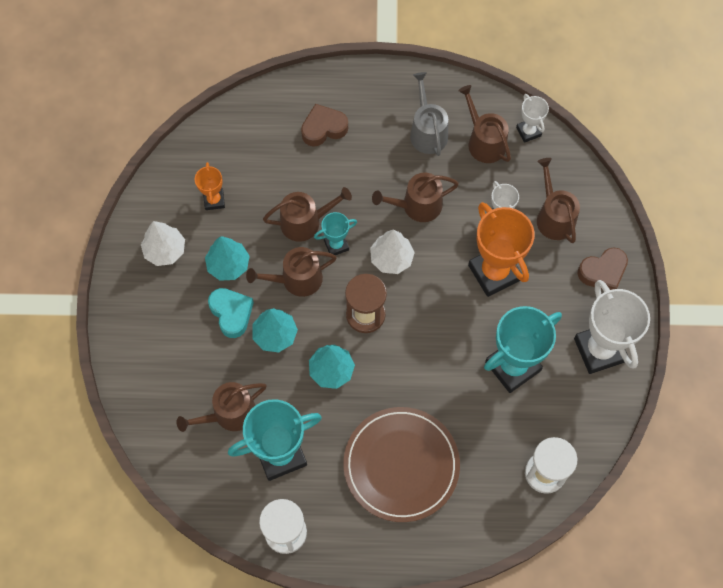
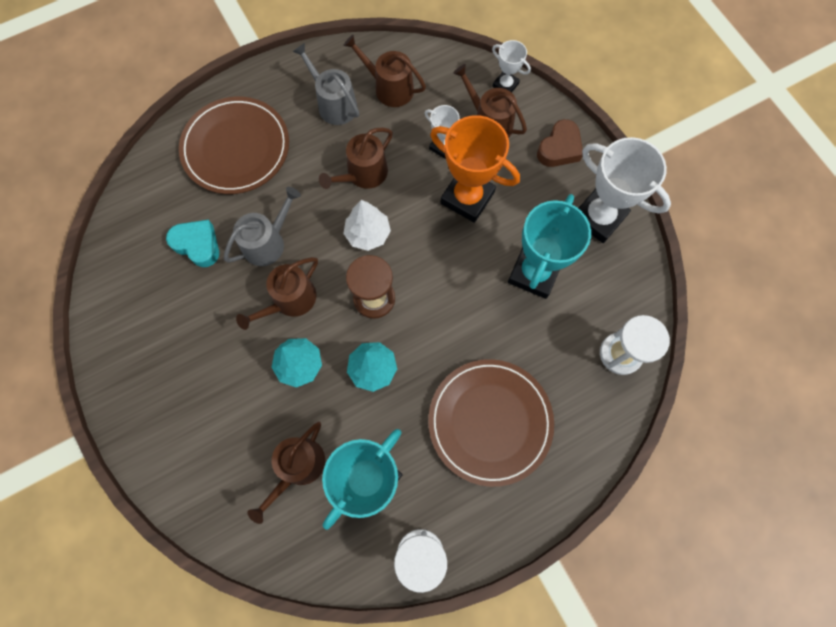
camera: 30 degrees left, 5 degrees up
(165, 250) = (144, 342): white tree -> none
(214, 200) = (167, 268): orange trophy -> none
(228, 265) = (216, 322): turquoise tree -> none
(231, 313) = (245, 367): turquoise heart -> turquoise heart (197, 245)
(305, 222) = (268, 242): brown watering can -> grey watering can
(323, 128) = (236, 148): brown heart -> brown plate
(336, 245) = (309, 248): turquoise trophy -> none
(528, 131) = (423, 60): white trophy -> white trophy (505, 85)

